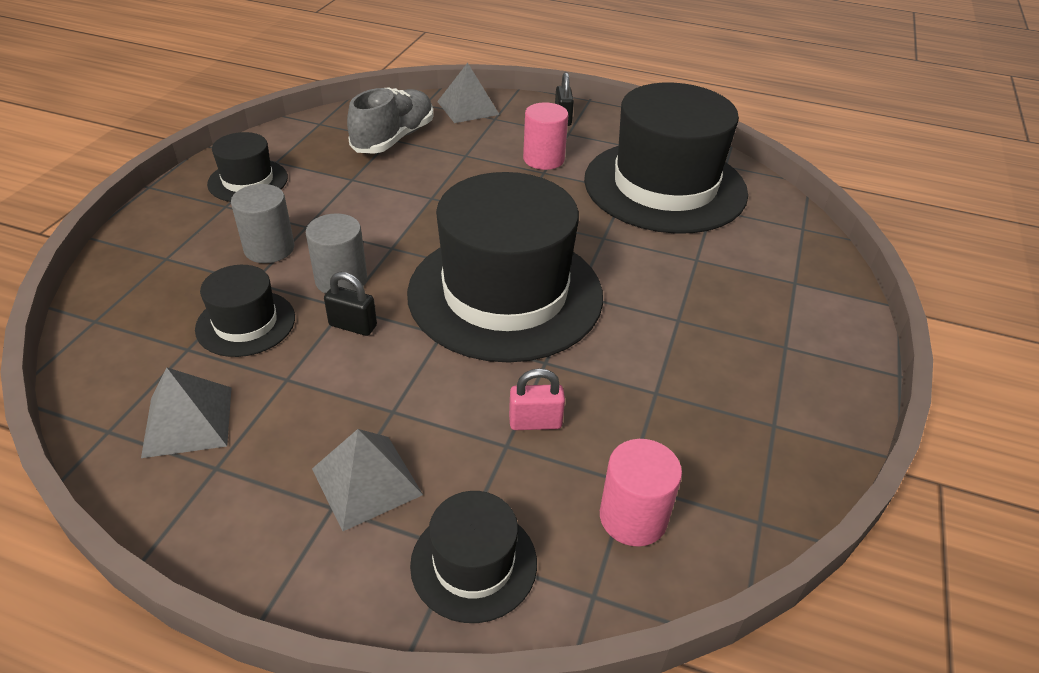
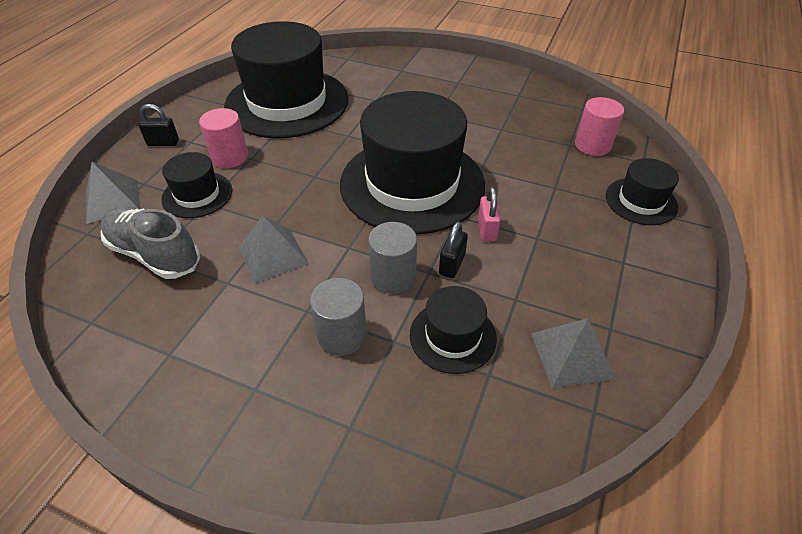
camera: 85 degrees left, 5 degrees up
(248, 181) = (206, 375): black hat -> black hat (197, 195)
(366, 481) = (599, 247): grey pyramid -> grey pyramid (272, 255)
(535, 422) = (534, 175): pink padlock -> pink padlock (486, 230)

